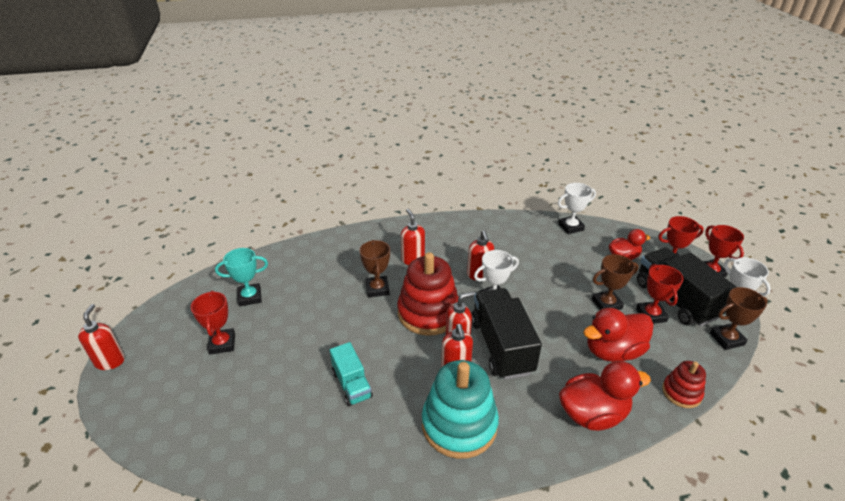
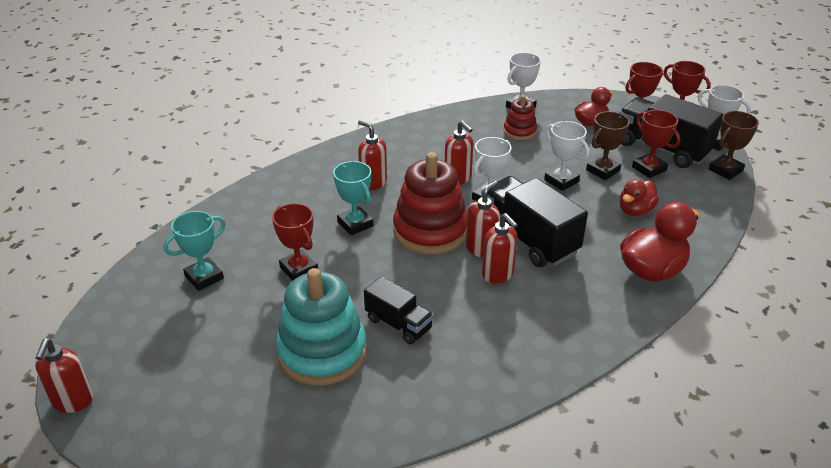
camera: 25 degrees left, 0 degrees up
(110, 361) = (73, 401): red soap dispenser -> red soap dispenser turned 150 degrees counterclockwise
(222, 344) = (210, 335): red trophy -> red trophy (299, 269)
(352, 384) = (398, 324): turquoise truck -> black truck
(377, 289) = (355, 224): brown trophy -> turquoise trophy
(459, 424) = (536, 322): turquoise stacking toy -> turquoise stacking toy (322, 352)
(563, 302) = (561, 181): none -> white trophy
(613, 351) = (635, 211): red duck -> red duck, size x0.63
(681, 392) = (715, 227): red stacking toy -> red stacking toy (519, 131)

